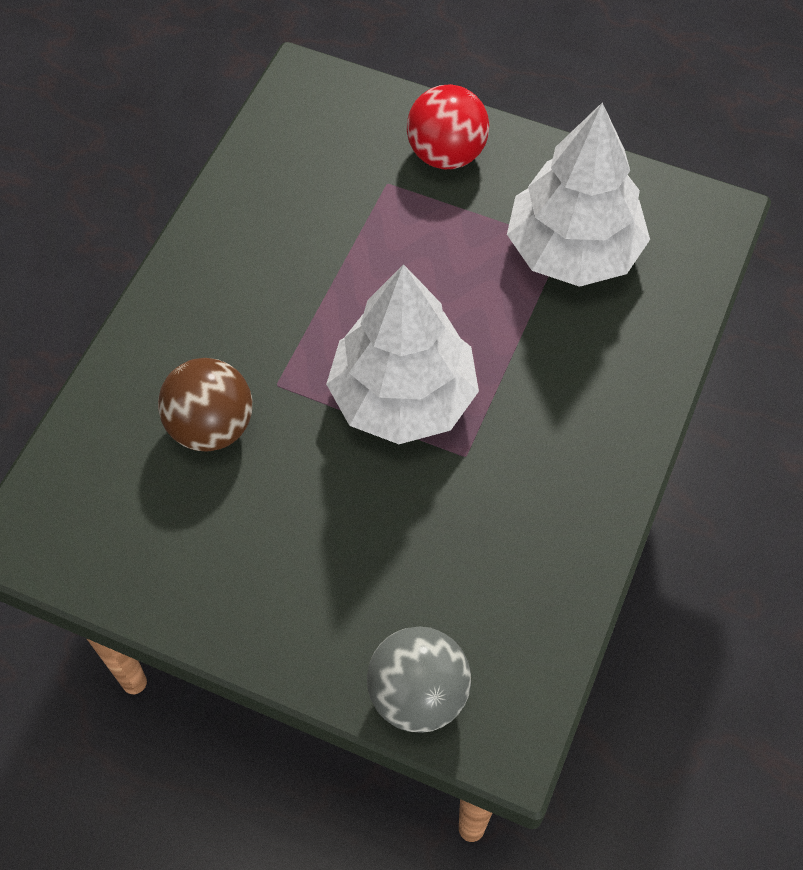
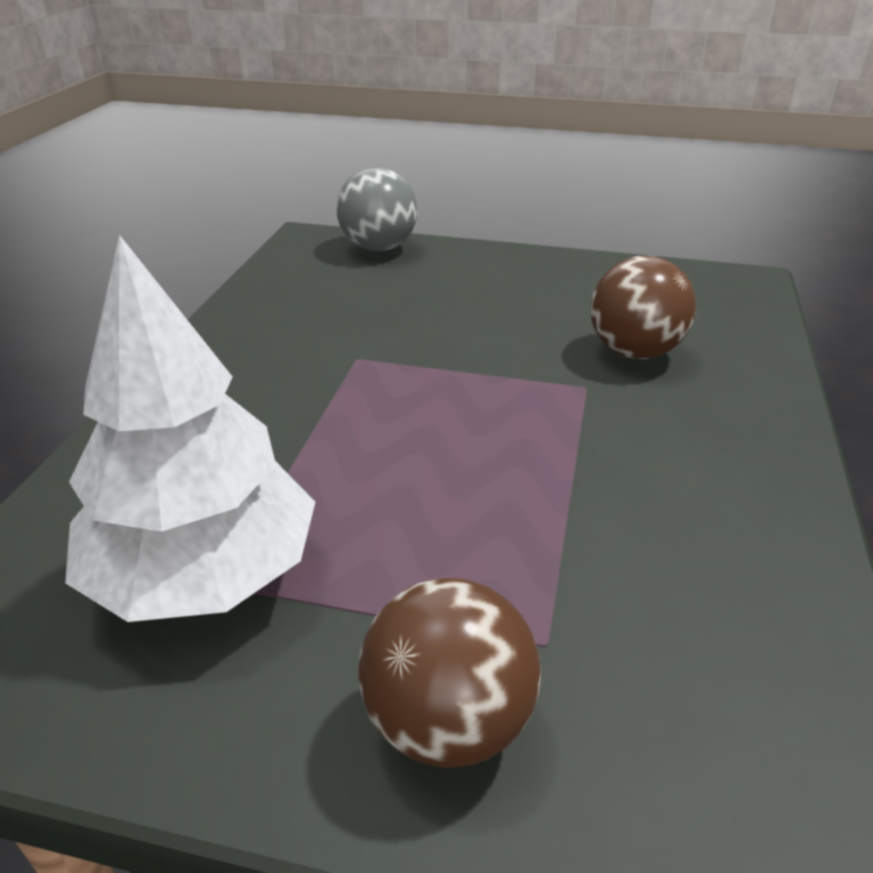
camera: 170 degrees right, 25 degrees down
(403, 397) = (436, 392): white tree -> none
(446, 154) = (448, 723): red ball -> brown ball

